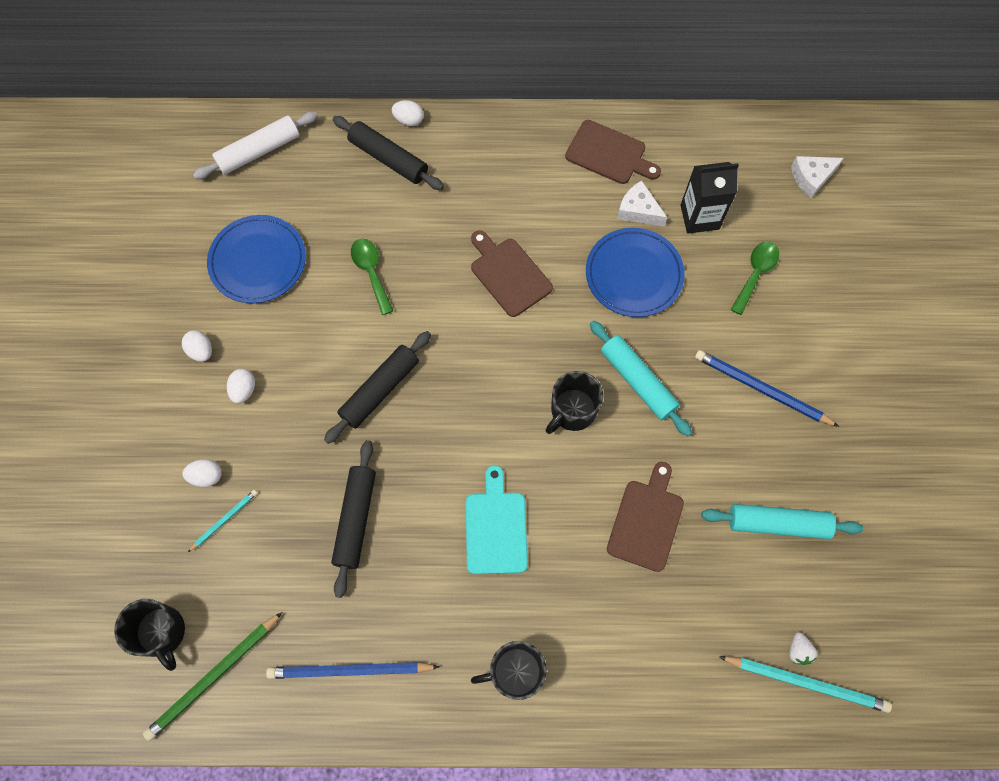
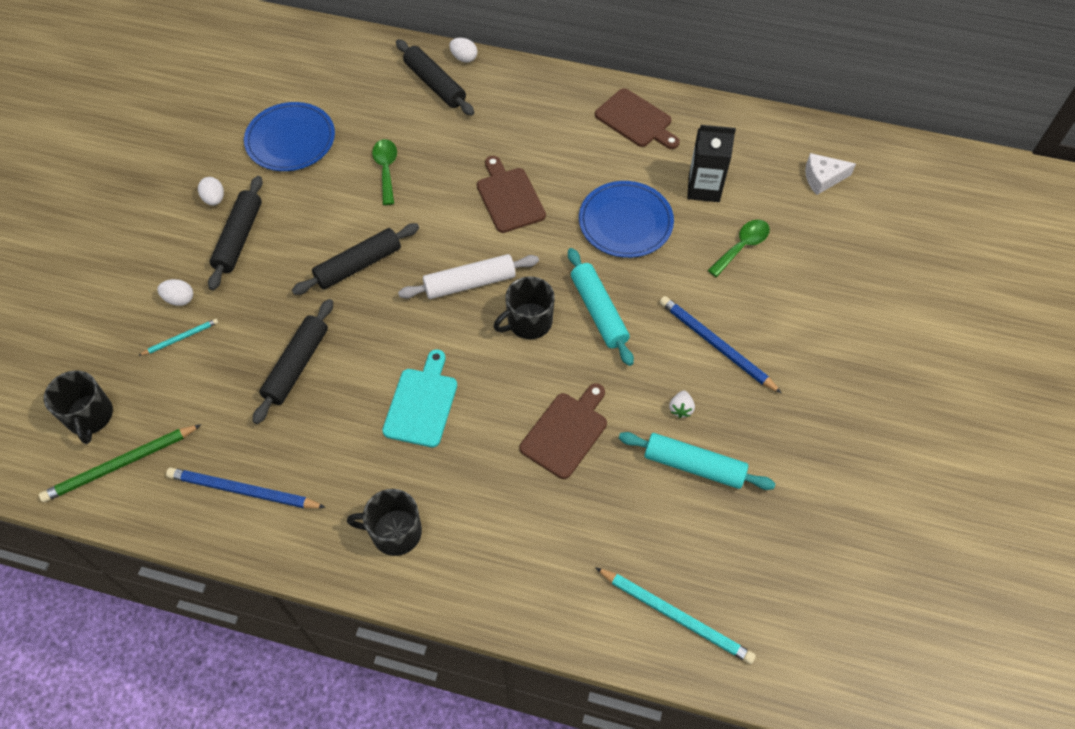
camera: 15 degrees right, 10 degrees down
(244, 390) = (239, 238): white egg -> black rolling pin
(259, 151) = (324, 56): white rolling pin -> white rolling pin (470, 283)
(638, 210) = (647, 171): white cheese -> none
(798, 651) = (677, 585): white strawberry -> white strawberry (681, 409)

